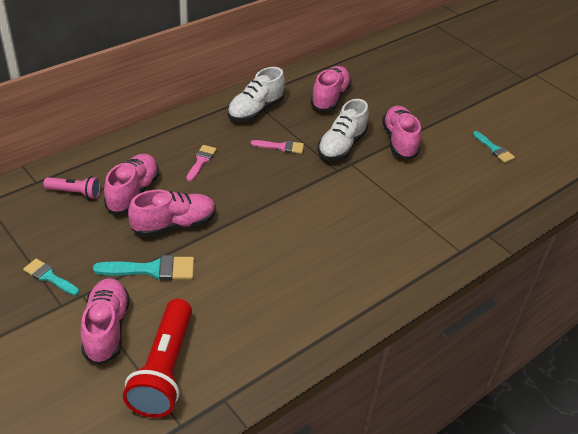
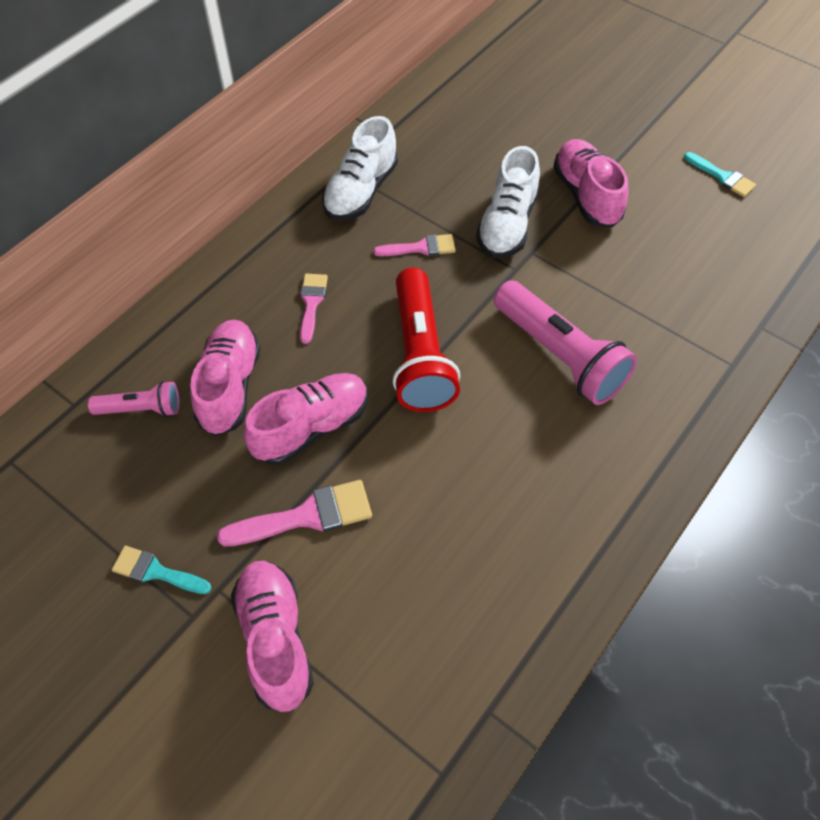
camera: 10 degrees left, 15 degrees up
(152, 270) = (307, 516): turquoise brush -> pink brush
(164, 369) = (384, 686): red flashlight -> red flashlight (420, 355)
(330, 98) = (462, 142): pink shoe -> none
(347, 221) = (559, 355): none -> pink flashlight

